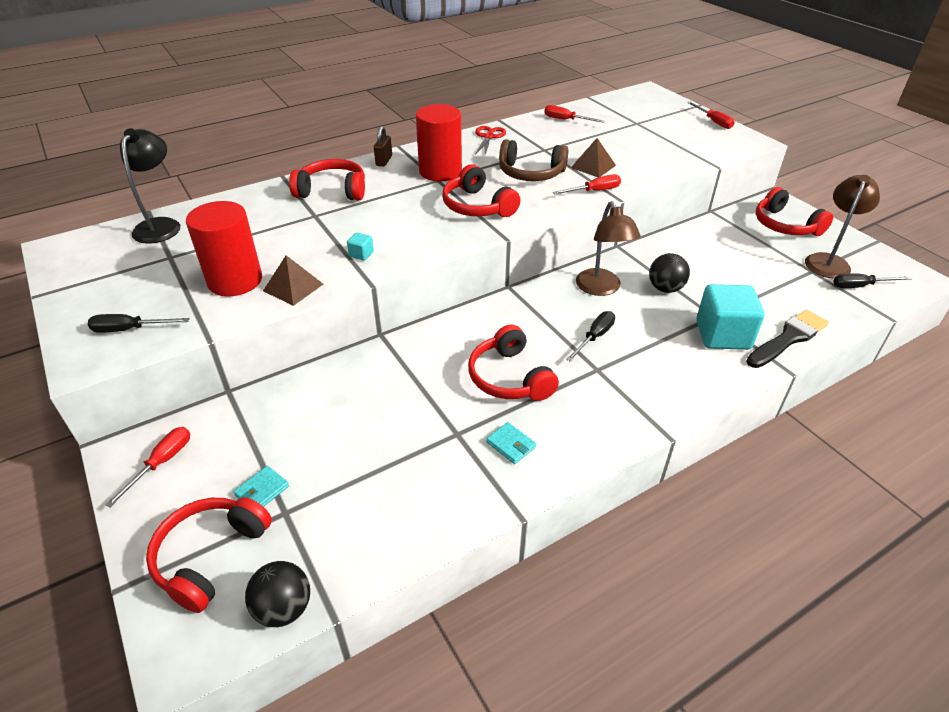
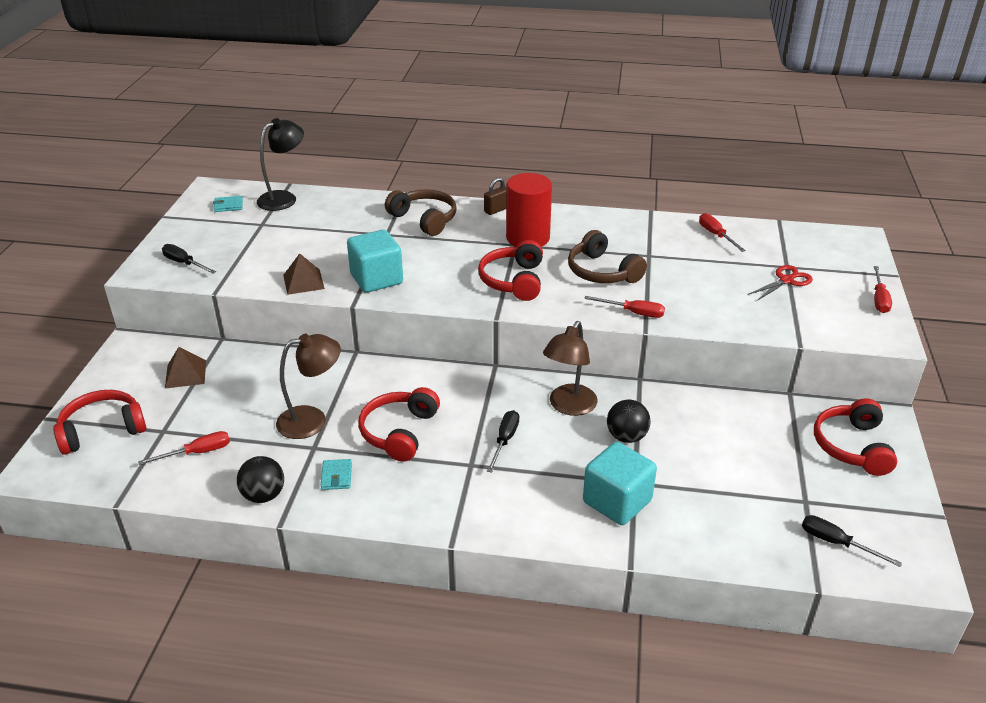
camera: 40 degrees right, 5 degrees down
(162, 463) = (139, 362): red screwdriver -> red screwdriver (197, 453)
(235, 281) = (276, 259): red cylinder -> none
(262, 491) = (167, 411): turquoise wallet -> turquoise wallet (228, 206)
(284, 608) = (101, 481): black ball -> black ball (264, 495)
(332, 191) = (424, 219): red headphones -> brown headphones
(361, 254) = (376, 279): turquoise cube -> turquoise cube, size x2.46
(488, 137) = (615, 223): red scissors -> red scissors (786, 280)
(593, 166) = (670, 290): brown pyramid -> brown pyramid (185, 374)
(594, 337) = (505, 440): black screwdriver -> black screwdriver turned 60 degrees counterclockwise
(788, 338) = (675, 540): black brush -> none
(828, 261) = (842, 503): brown lamp -> brown lamp (312, 420)

